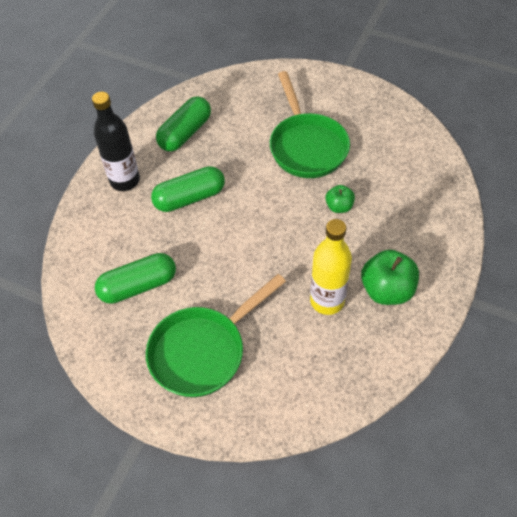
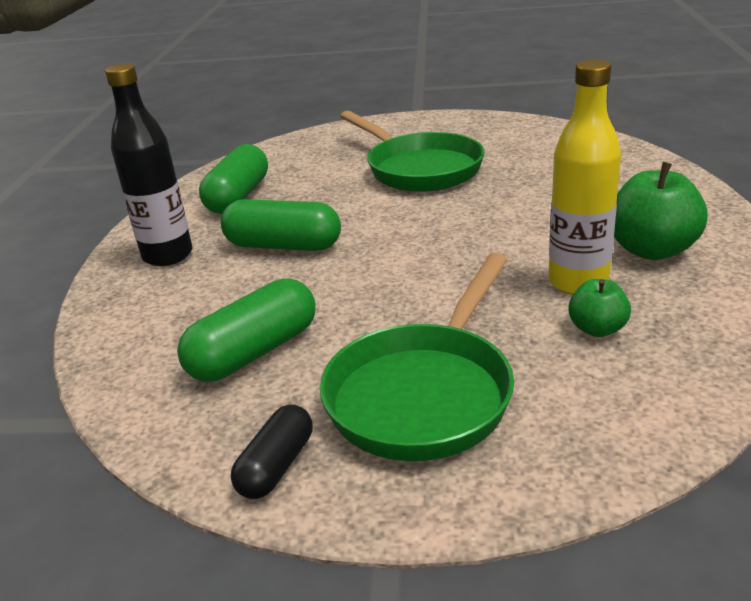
camera: 20 degrees left, 25 degrees down
(118, 368) = (276, 466): none -> black capsule
(189, 198) = (283, 246): green capsule -> green capsule turned 60 degrees clockwise
(339, 207) = (509, 201): green apple -> green apple (597, 329)

